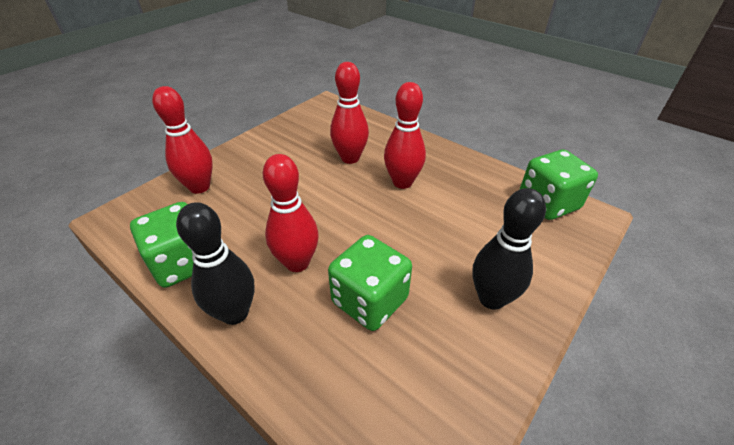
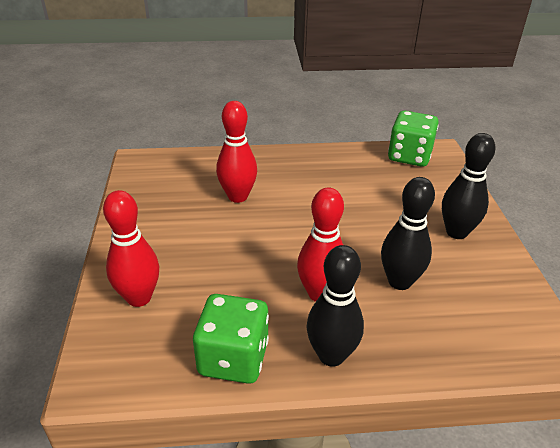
camera: 45 degrees left, 5 degrees down
(369, 300) = (399, 281): green dice -> black bowling pin
(402, 182) = (305, 193): red bowling pin -> none

